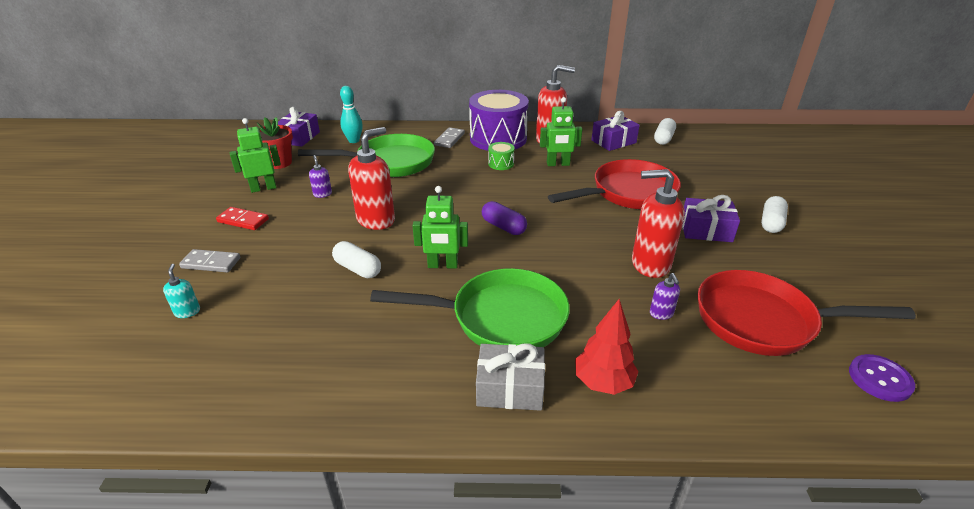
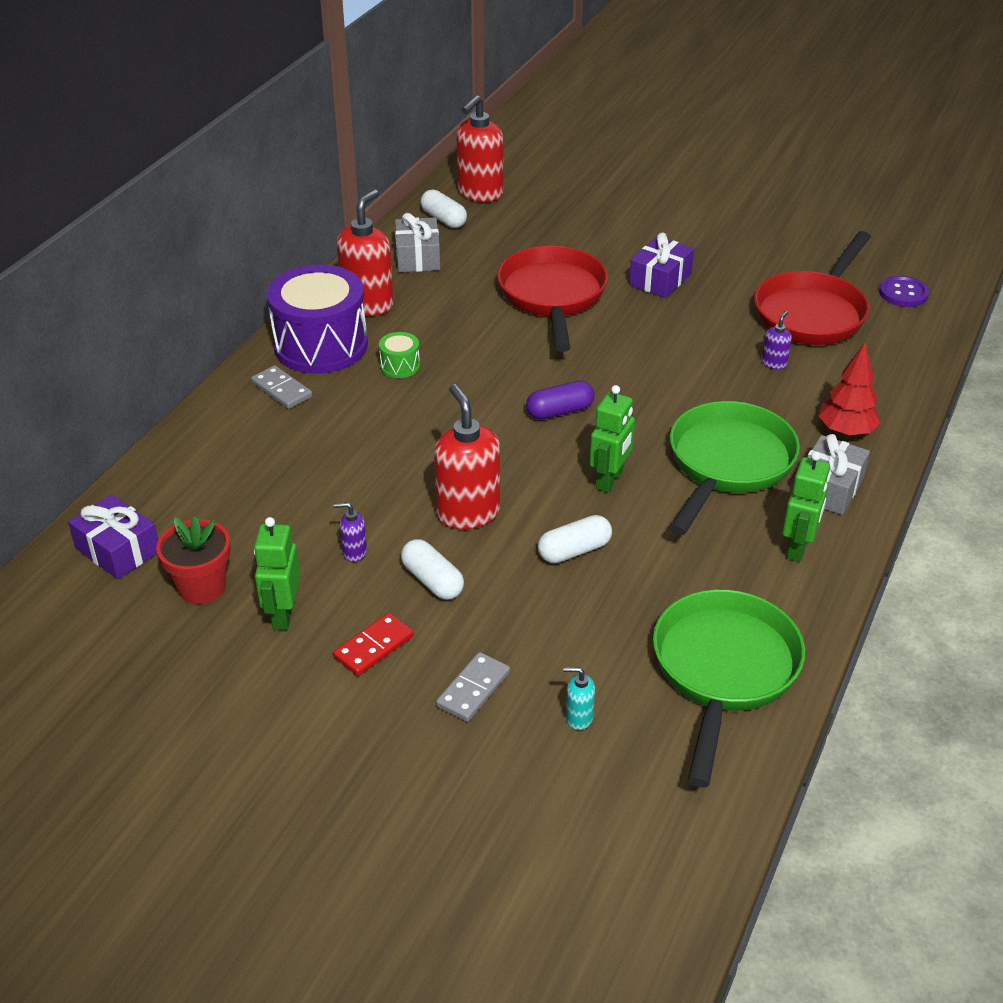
camera: 65 degrees left, 5 degrees up
(354, 141) = (193, 488): turquoise bowling pin -> none
(389, 162) = (307, 466): green pan -> green pan (723, 671)
(558, 164) = (441, 321): green robot -> green robot (798, 548)
(613, 141) = (418, 257): purple gift -> grey gift
(650, 264) = (696, 338): red soap dispenser -> red soap dispenser (480, 193)
(661, 314) = (774, 363): purple soap dispenser -> purple soap dispenser turned 75 degrees counterclockwise
(771, 223) = (674, 236): white capsule -> white capsule (432, 581)

